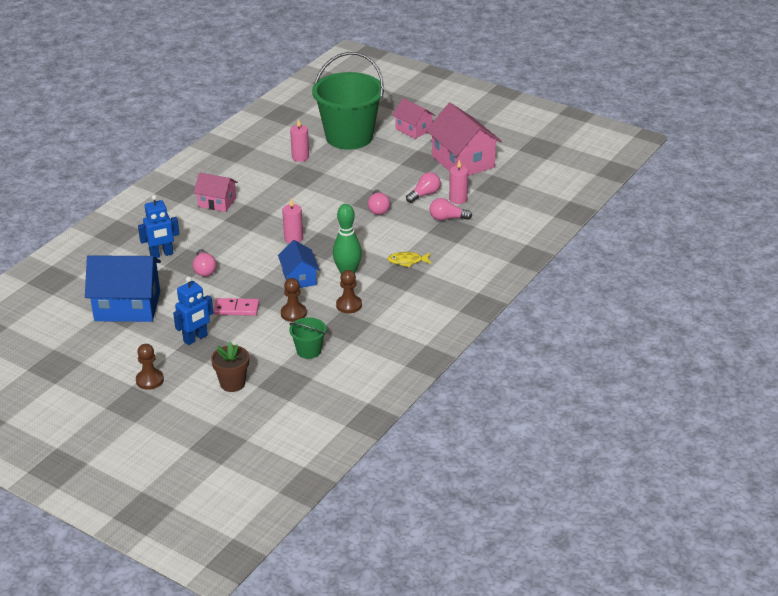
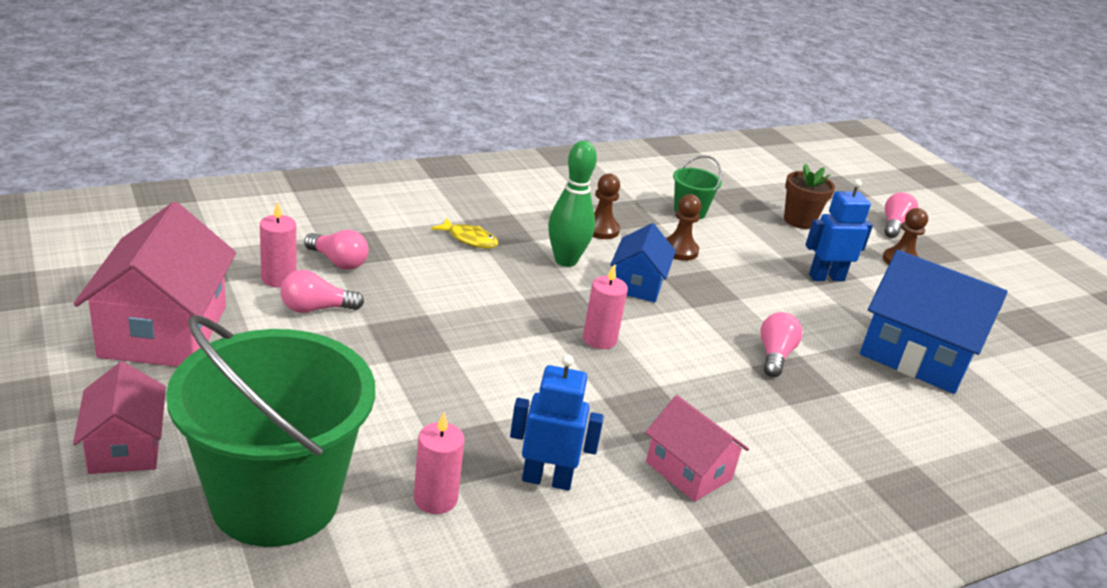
camera: 155 degrees left, 5 degrees down
(161, 254) = (839, 412): blue robot -> blue robot (547, 479)
(236, 309) = (753, 286): pink domino -> none
(378, 209) = (417, 321): pink light bulb -> pink light bulb (894, 226)

